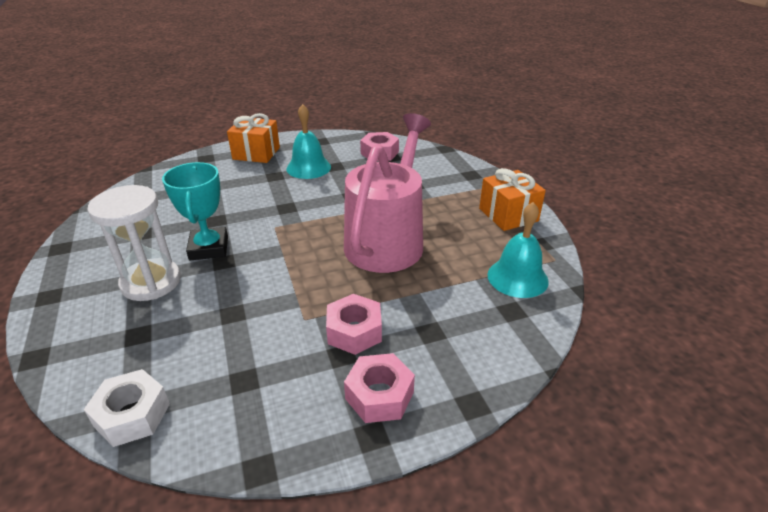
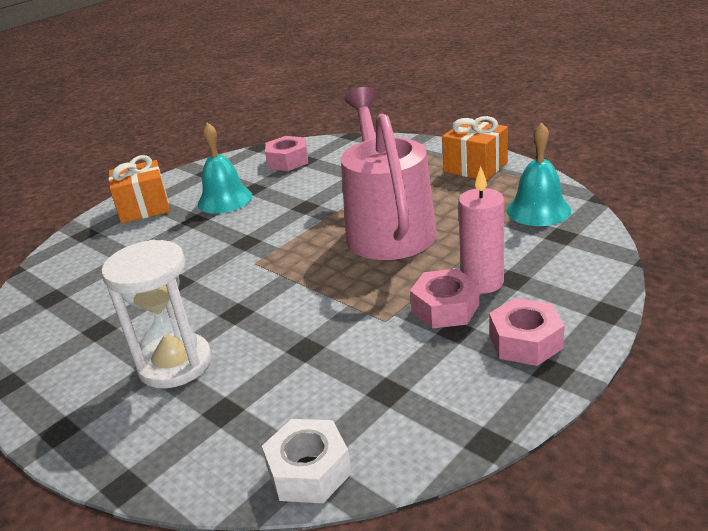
camera: 25 degrees left, 5 degrees down
(209, 248) = (203, 308): turquoise trophy -> none
(404, 322) = (482, 282): none -> pink candle

